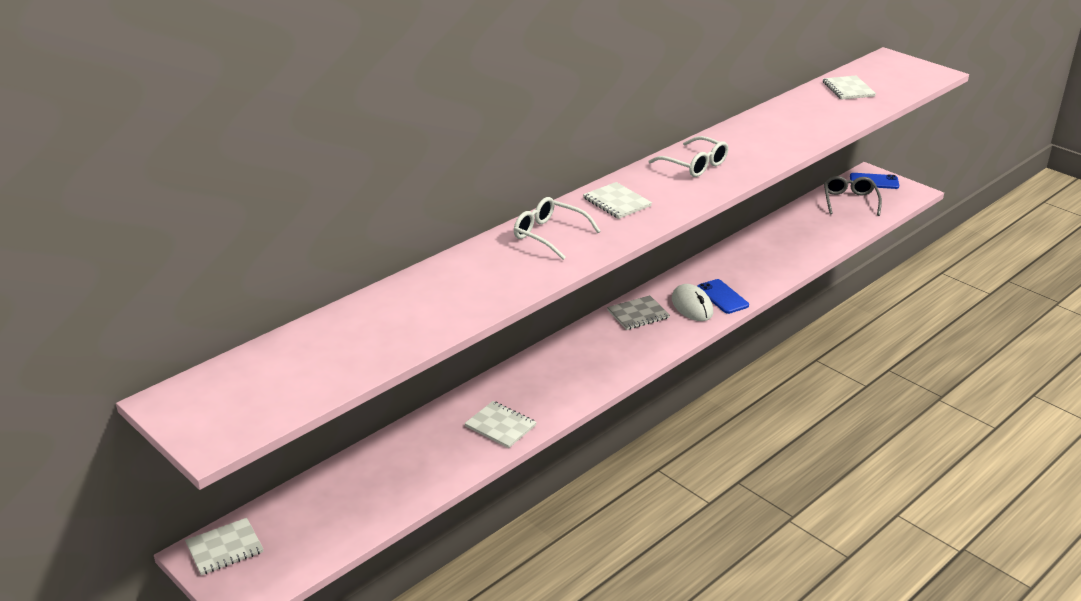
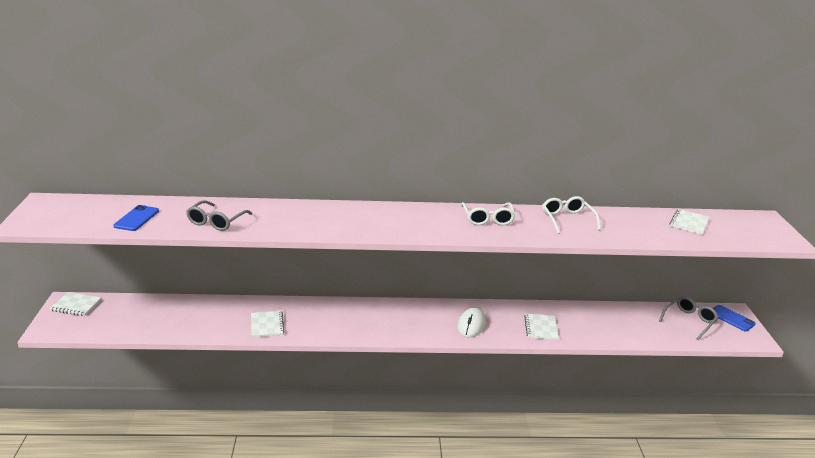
camera: 40 degrees right, 5 degrees down
(445, 307) = (216, 222): none -> grey glasses
(549, 235) = (333, 215): white glasses -> white glasses (567, 220)
(617, 202) = (402, 216): white notebook -> white notebook (541, 328)
(638, 314) = (432, 312): grey notebook -> none
(722, 297) = (499, 330): blue phone -> blue phone (136, 218)

